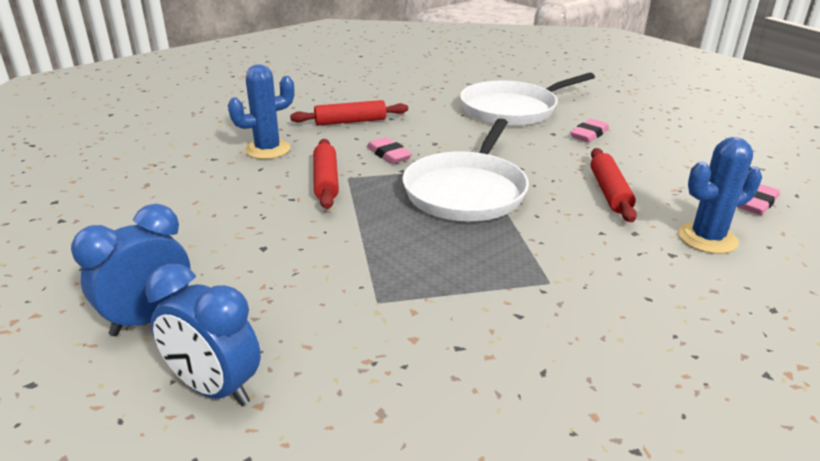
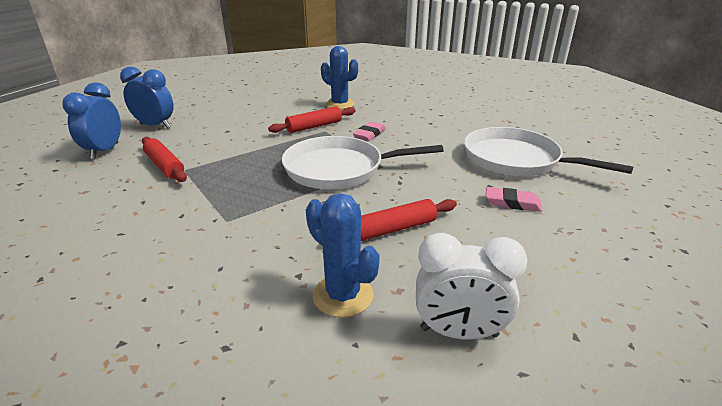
camera: 65 degrees right, 0 degrees up
(350, 121) = (407, 113): red rolling pin -> red rolling pin (165, 166)
(756, 203) = (459, 332): pink eraser -> white clock

